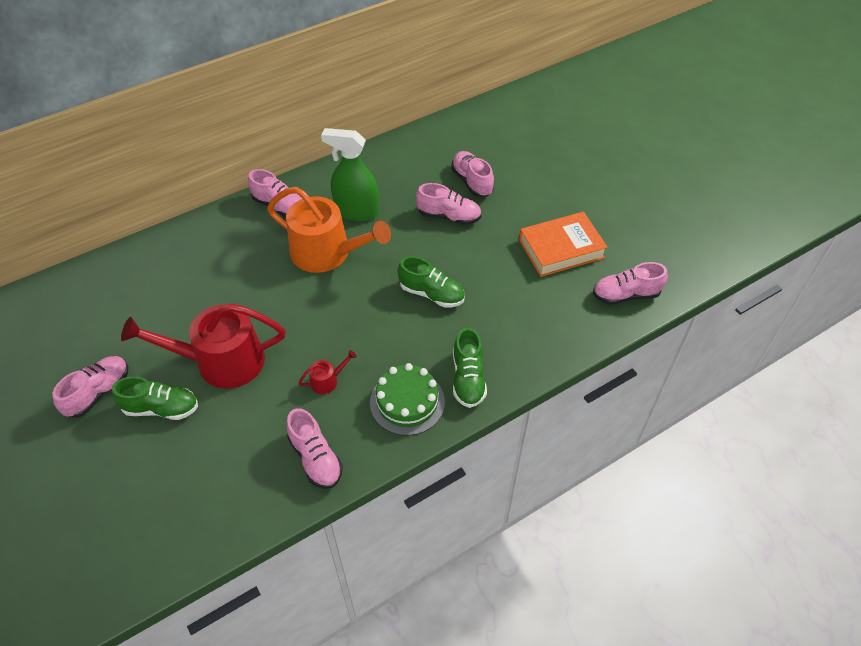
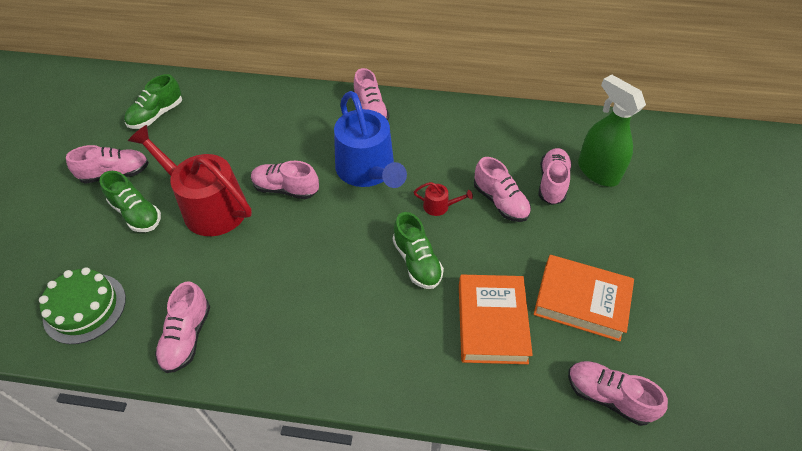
camera: 40 degrees right, 0 degrees up
(274, 307) = (286, 189): none -> pink shoe
(327, 253) = (368, 170): orange watering can -> blue watering can
(327, 381) = (261, 277): red watering can -> red watering can (439, 206)
(356, 211) = (425, 150): green spray bottle -> green spray bottle (597, 171)
(407, 402) = (300, 344): green cake -> green cake (85, 308)
(468, 379) = (371, 364): green shoe -> green shoe (157, 115)
(519, 299) = (492, 322): none -> orange book

